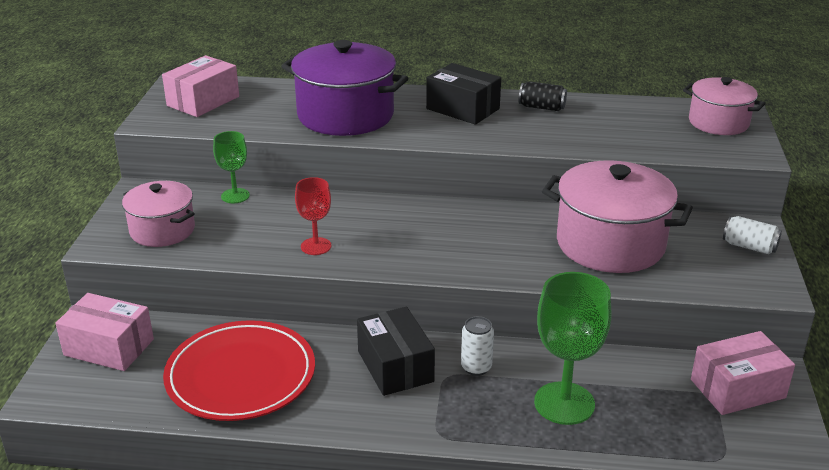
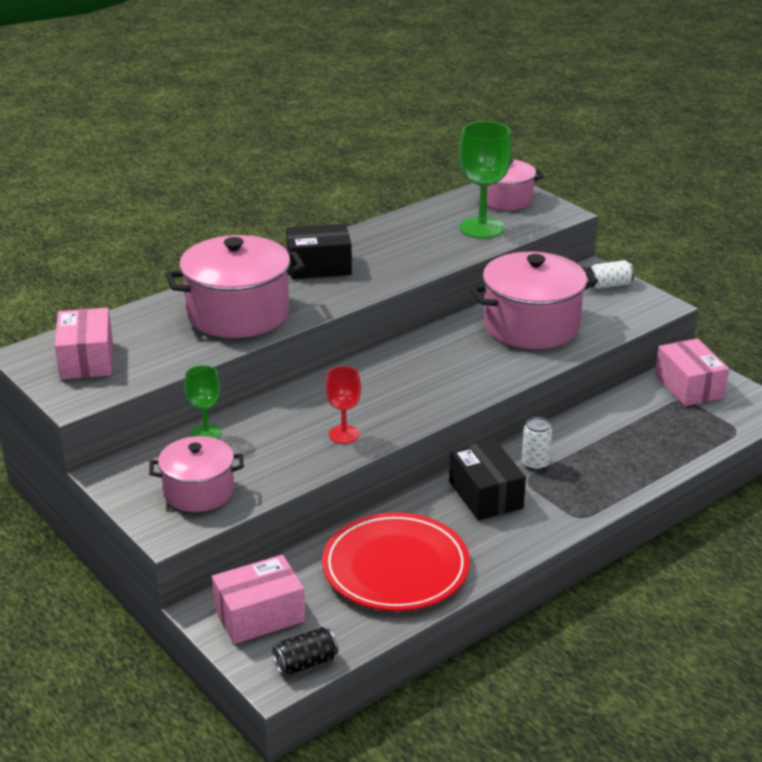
camera: 45 degrees left, 0 degrees up
(345, 115) = (238, 314): purple pot -> pink pot
(395, 366) = (485, 495): black box -> black box turned 45 degrees clockwise
(541, 107) = (373, 239): black can -> black can (306, 663)
(564, 403) = (617, 453): green goblet -> green goblet (481, 228)
(737, 388) = (689, 386): pink box -> pink box turned 45 degrees counterclockwise

